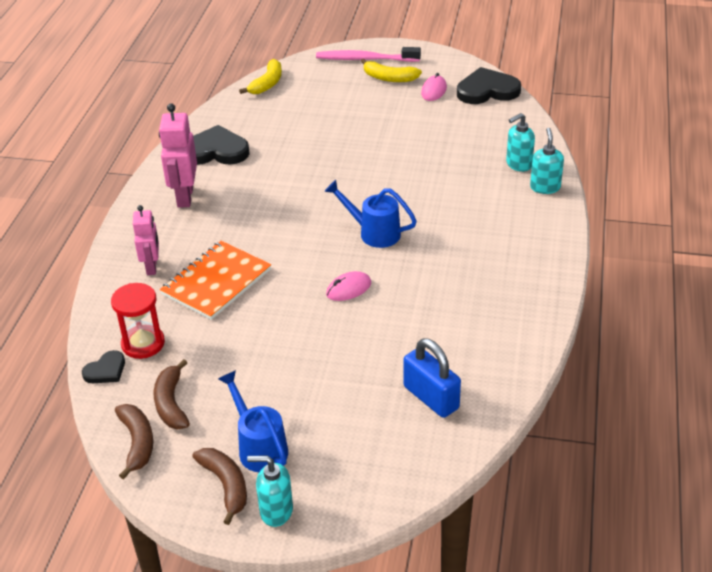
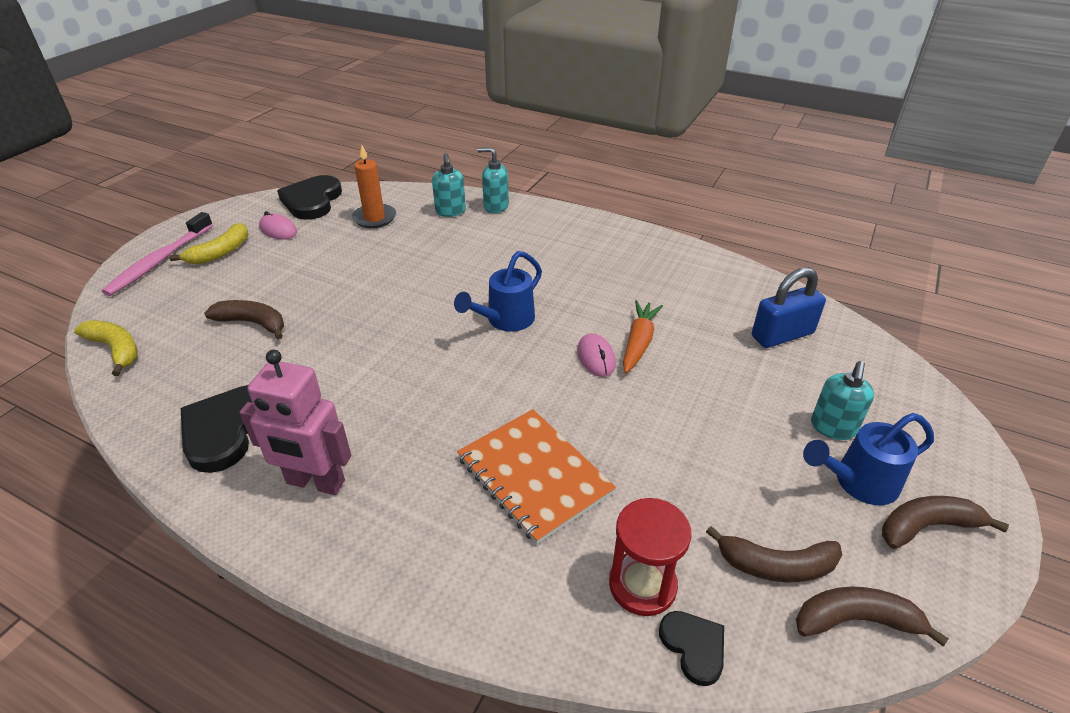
camera: 75 degrees left, 0 degrees up
(152, 267) = (465, 549): pink robot -> none
(276, 511) = (961, 485): turquoise soap dispenser -> turquoise soap dispenser (833, 428)
(316, 122) = (253, 323): none -> brown banana
(379, 309) = (639, 342): none -> orange carrot
(481, 129) = (374, 218): none -> orange candle

